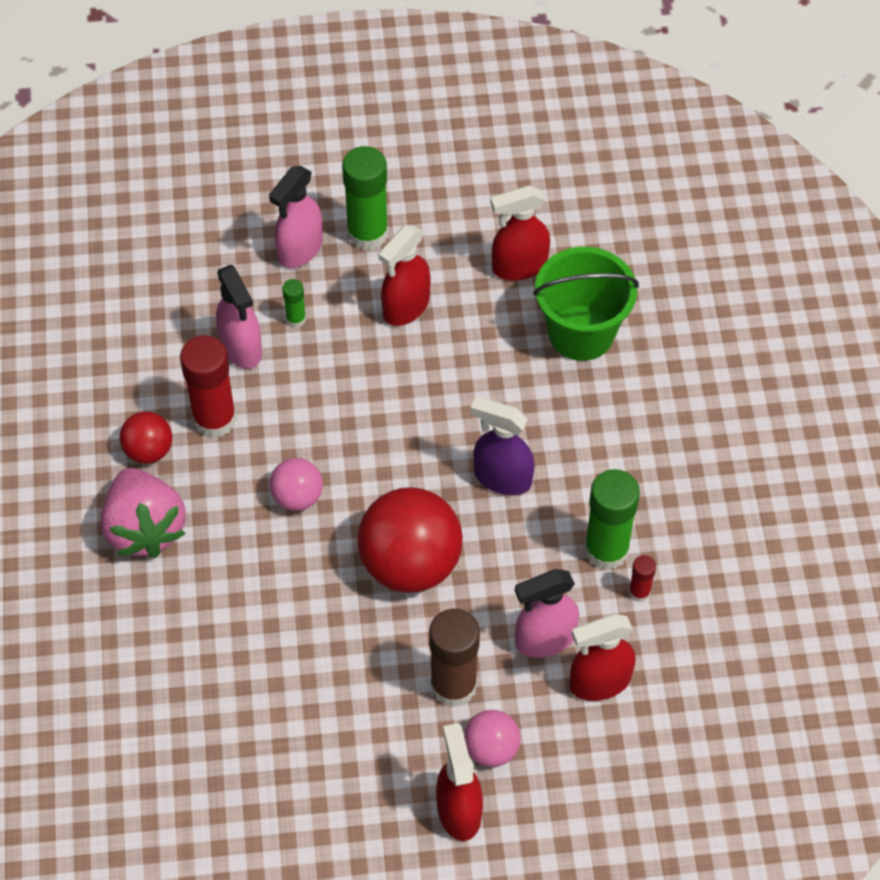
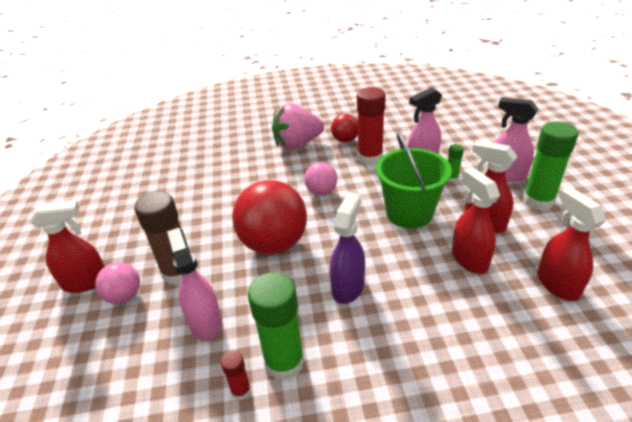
camera: 90 degrees right, 20 degrees down
(581, 333) = (508, 332): green bucket -> green bucket (409, 213)
(599, 682) = (160, 362): red spray bottle -> red spray bottle (469, 259)

